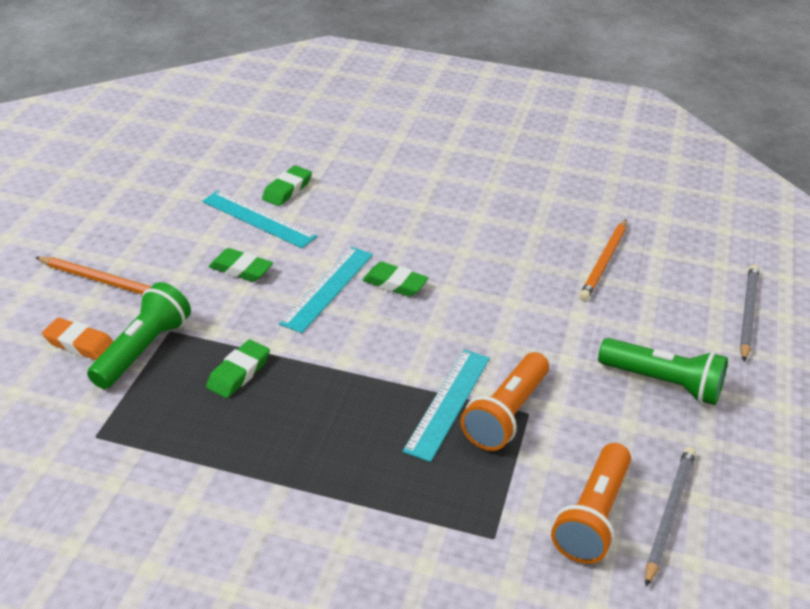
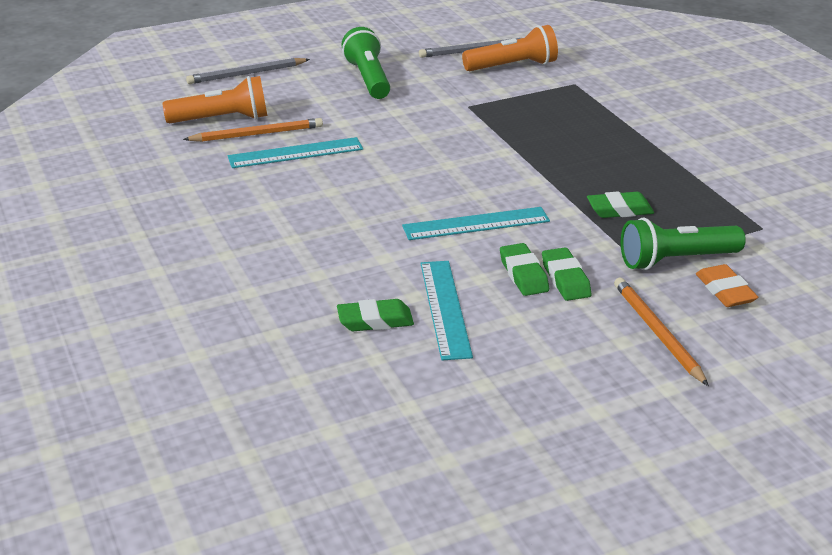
camera: 130 degrees left, 5 degrees down
(395, 284) = (422, 200): green eraser -> green eraser (565, 279)
(448, 403) = (506, 131): turquoise ruler -> turquoise ruler (295, 153)
(506, 414) = (482, 111): orange flashlight -> orange flashlight (222, 119)

